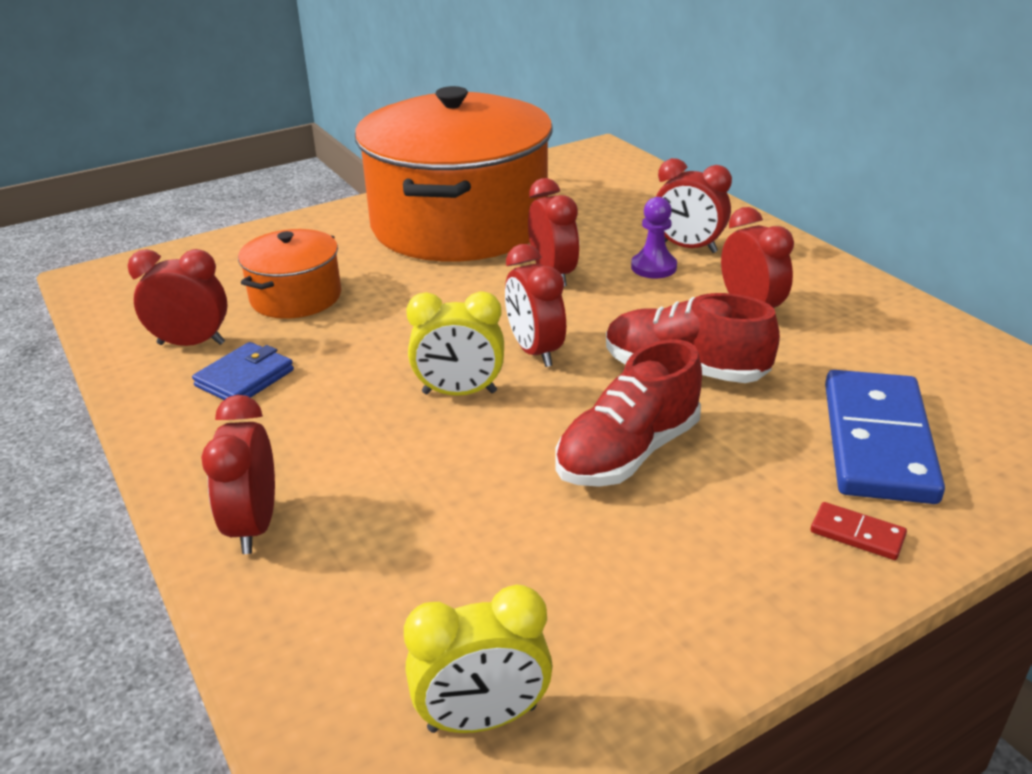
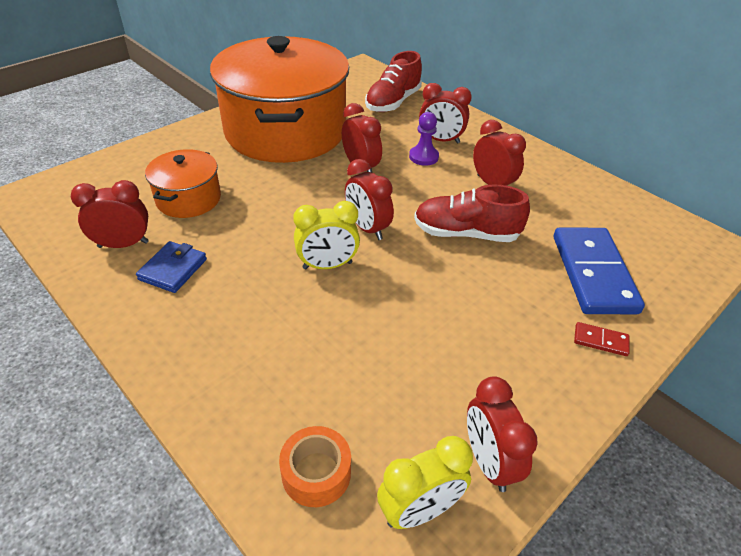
camera: 15 degrees left, 10 degrees up
(254, 526) = (219, 388): red clock -> red clock (488, 462)
(349, 648) = (316, 473): none -> orange tape
(628, 453) = (449, 299): red shoe -> red shoe (393, 102)

